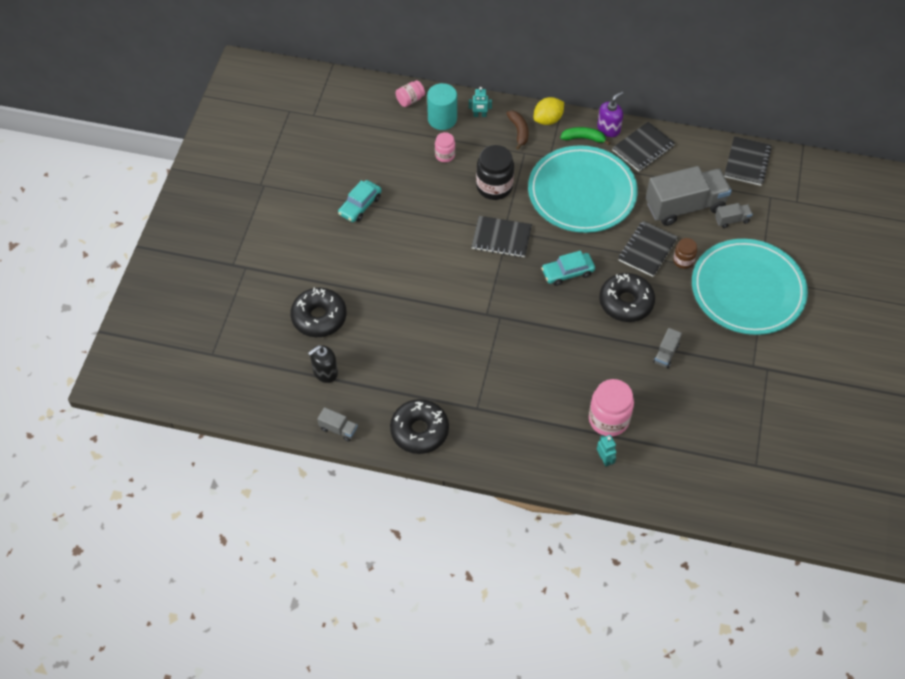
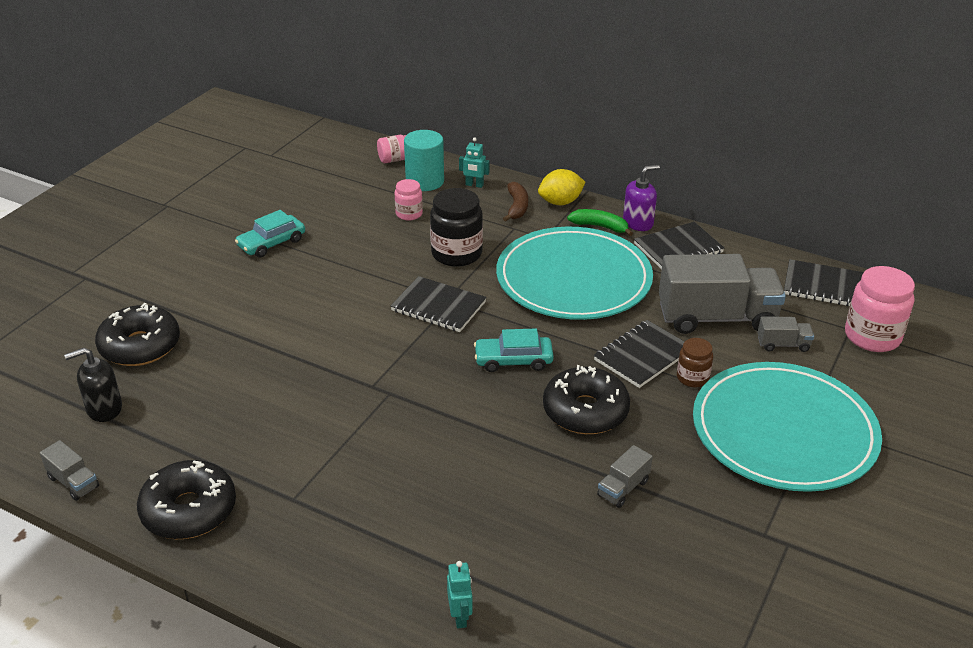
camera: 15 degrees right, 20 degrees down
(608, 419) = (492, 559): pink jar -> pink jar (872, 336)
(747, 162) = (824, 286): black notebook -> black notebook turned 75 degrees clockwise

